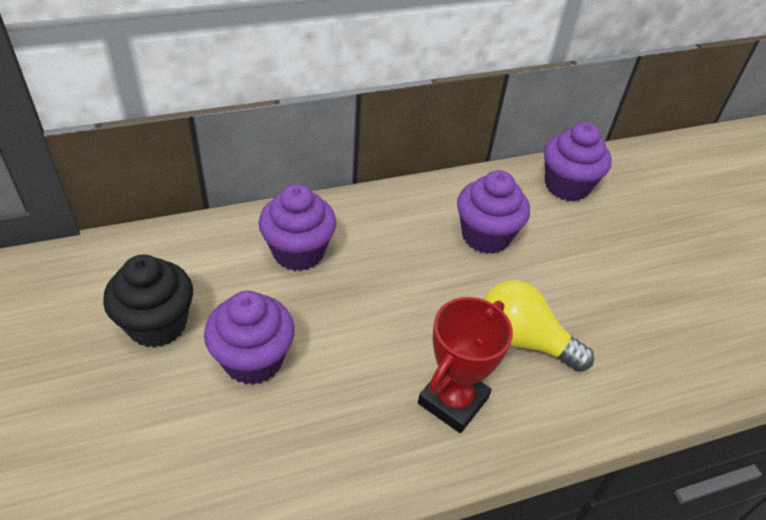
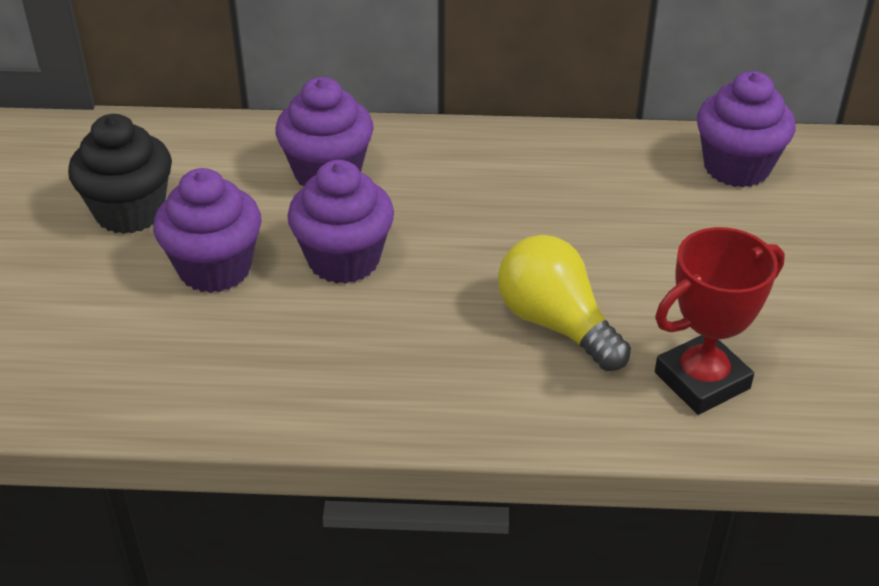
camera: 25 degrees right, 5 degrees down
(453, 400) = (424, 363): red trophy -> red trophy (702, 380)
(485, 236) = (579, 203): purple cupcake -> purple cupcake (344, 260)

